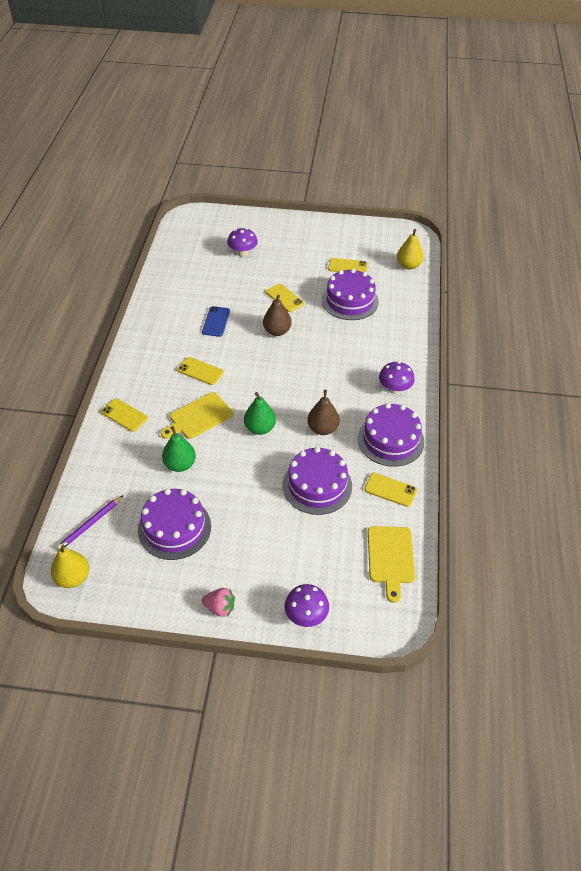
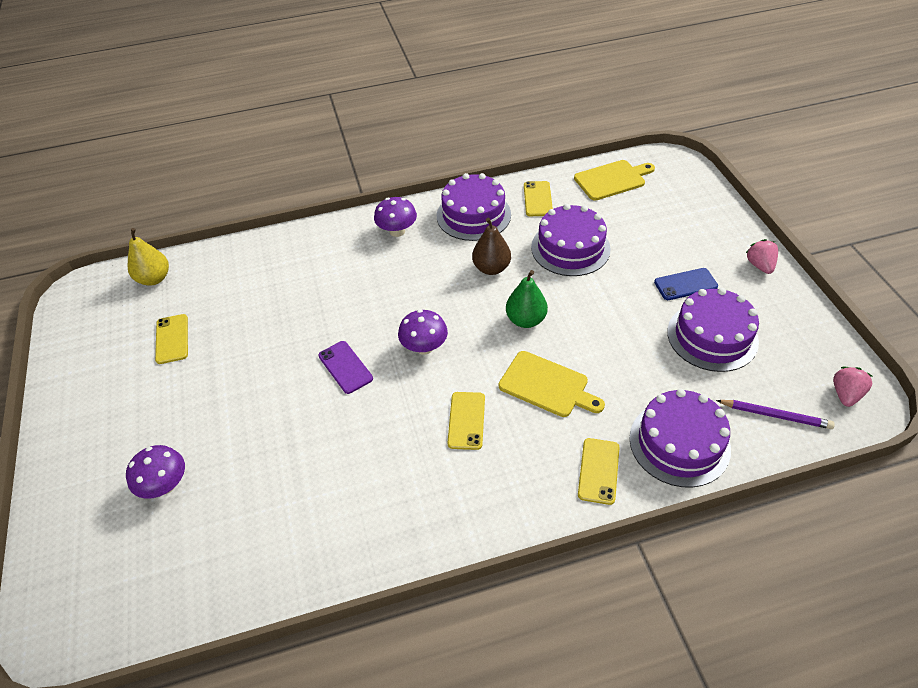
camera: 110 degrees left, 0 degrees up
(73, 578) = (845, 394): yellow pear -> pink strawberry
(180, 464) = (630, 370): green pear -> none
(216, 321) = (355, 447): blue phone -> blue phone (685, 284)
(277, 331) = (345, 367): brown pear -> purple phone
(284, 298) = (269, 385): yellow phone -> none
(306, 615) = (712, 210): purple mushroom -> purple mushroom (424, 347)
(350, 301) = (251, 313): purple cake -> purple cake (679, 443)

